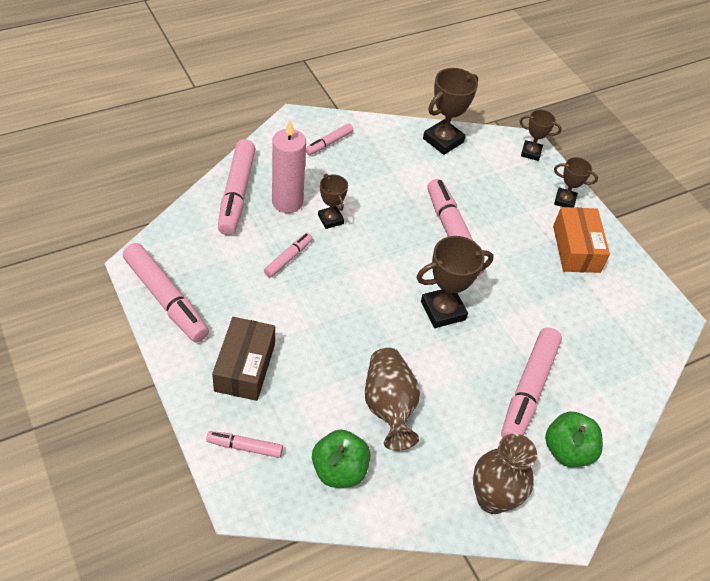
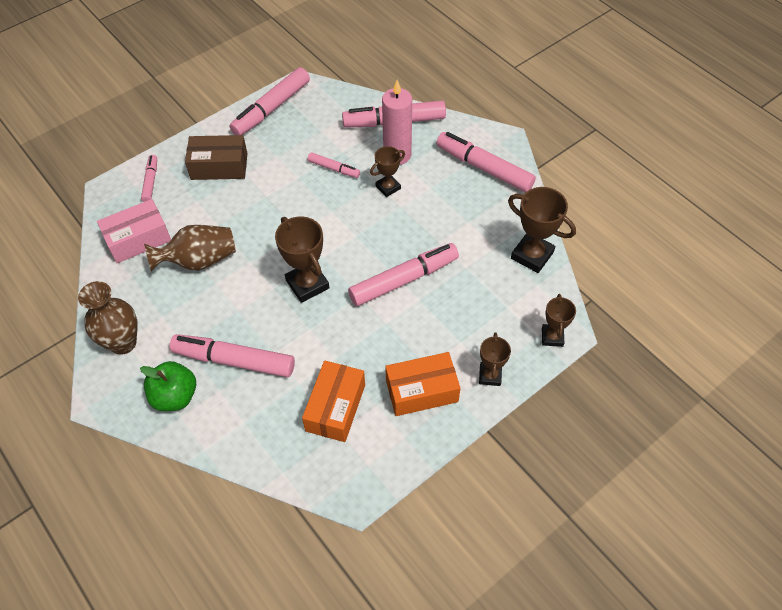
camera: 85 degrees right, 5 degrees up
(329, 143) = (484, 168): pink marker -> pink marker, size x1.91
(339, 470) = (138, 239): green apple -> pink box
(589, 314) = (335, 407): none -> orange box

